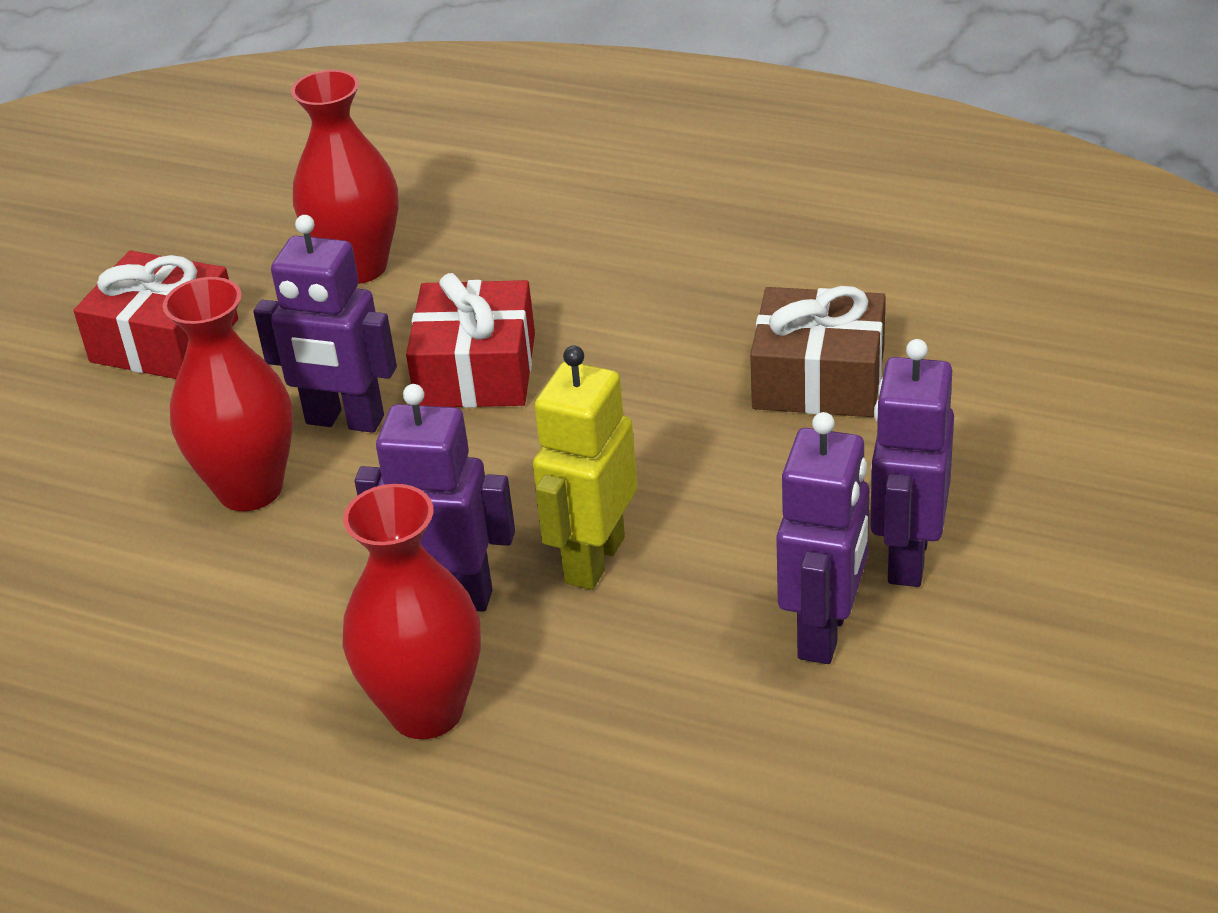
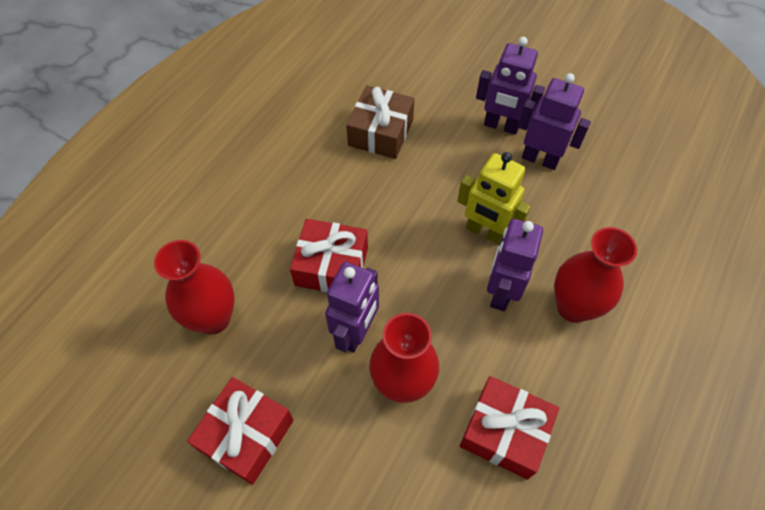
camera: 85 degrees left, 20 degrees up
(158, 627) = (504, 432): none -> red gift

